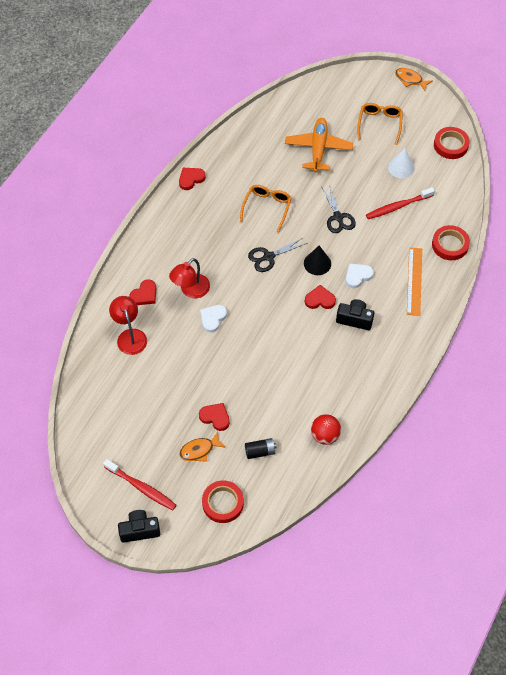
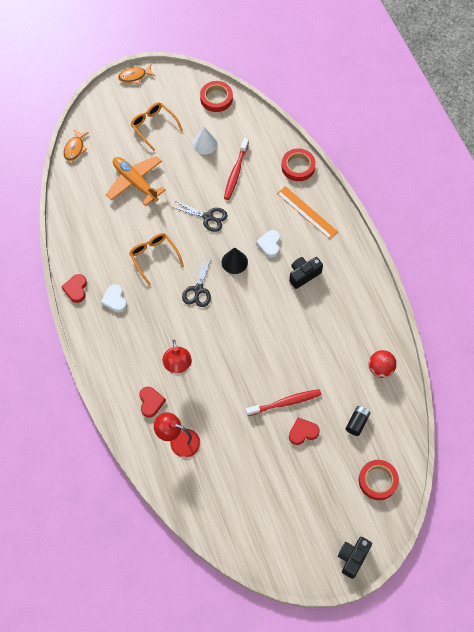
camera: 50 degrees left, 5 degrees up
(141, 487) = (318, 530): red toothbrush -> red toothbrush (285, 402)
(199, 450) = (321, 464): orange fish -> orange fish (75, 148)
(212, 318) = (216, 369): white heart -> white heart (115, 300)
(320, 300) = (266, 284): red heart -> none

